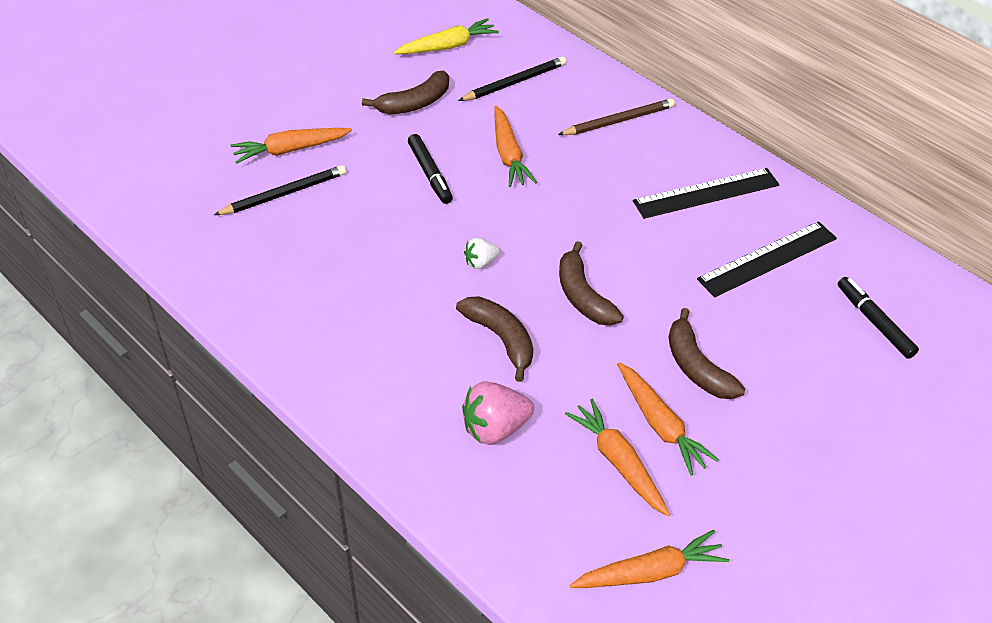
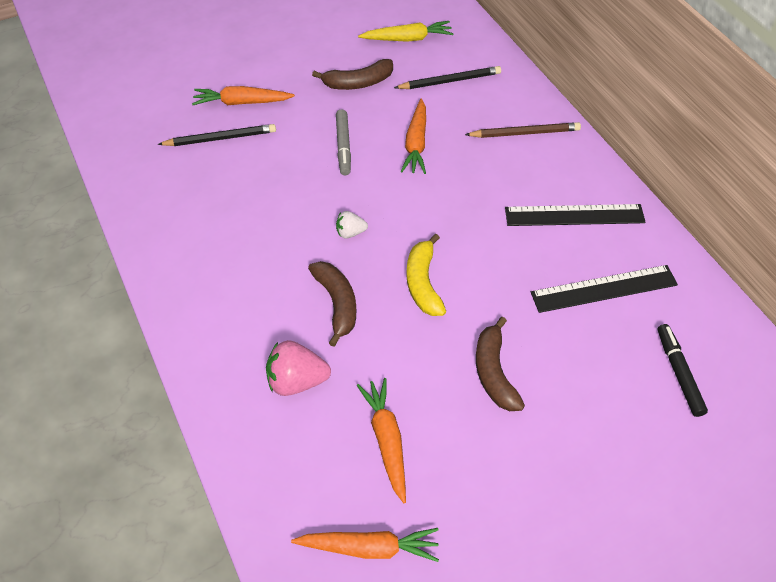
camera: 20 degrees right, 5 degrees up
(430, 173) = (343, 146): black marker -> grey marker
(583, 296) = (423, 283): brown banana -> yellow banana
(660, 425) = (438, 417): orange carrot -> none

